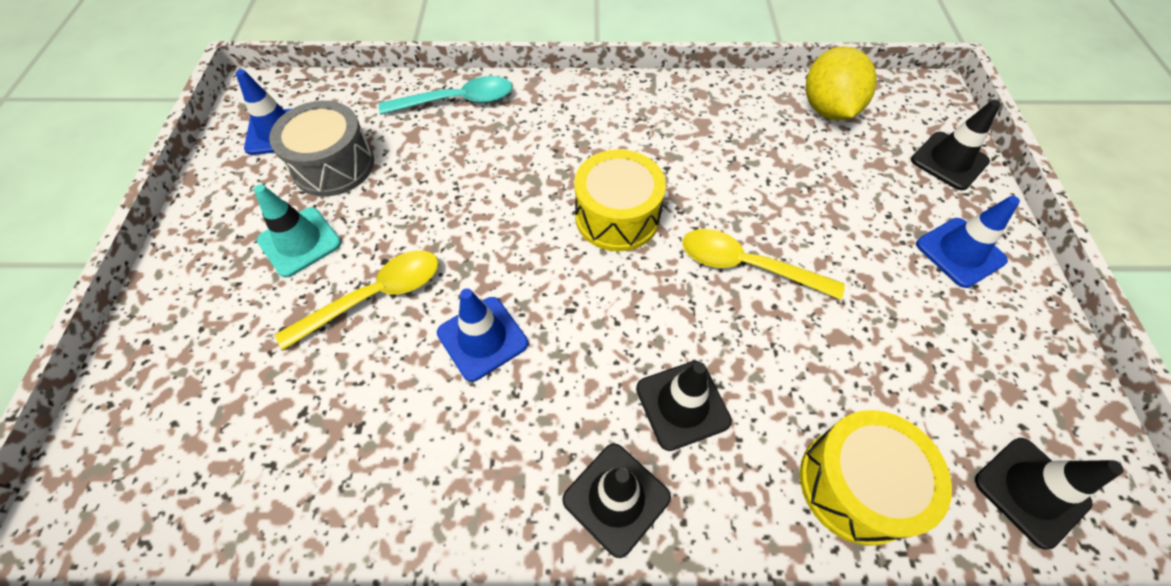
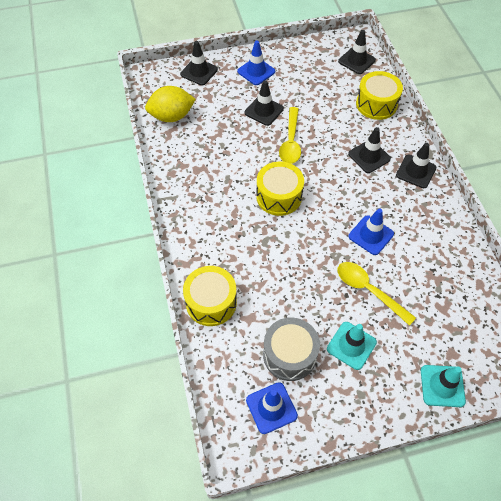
camera: 105 degrees left, 0 degrees up
(153, 348) = (442, 386): none -> turquoise traffic cone
(457, 101) = (211, 302): turquoise spoon -> yellow drum
(838, 241) = (264, 111): none -> black traffic cone

